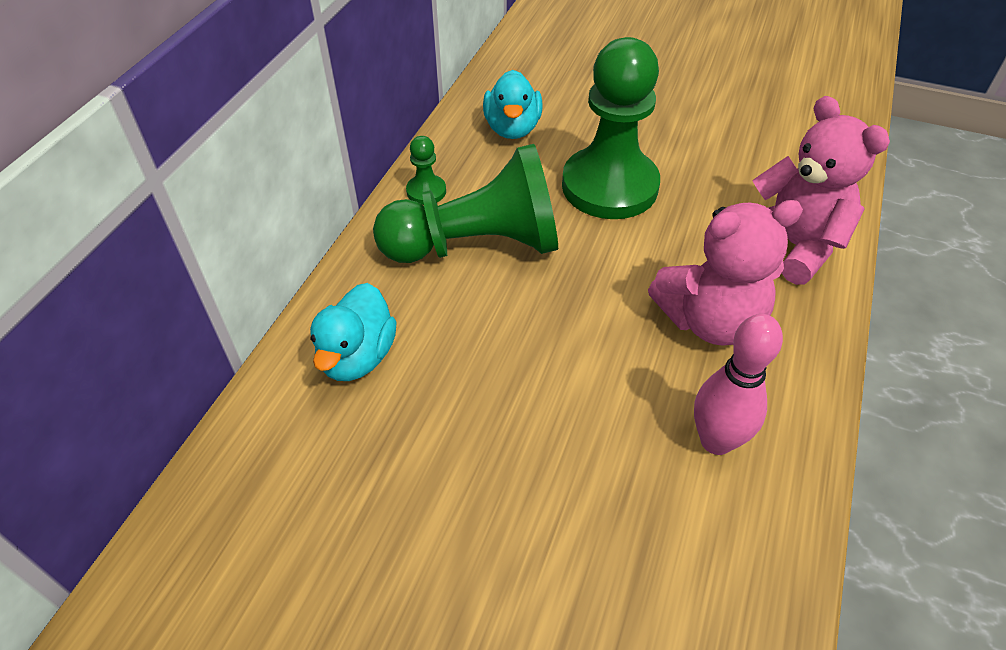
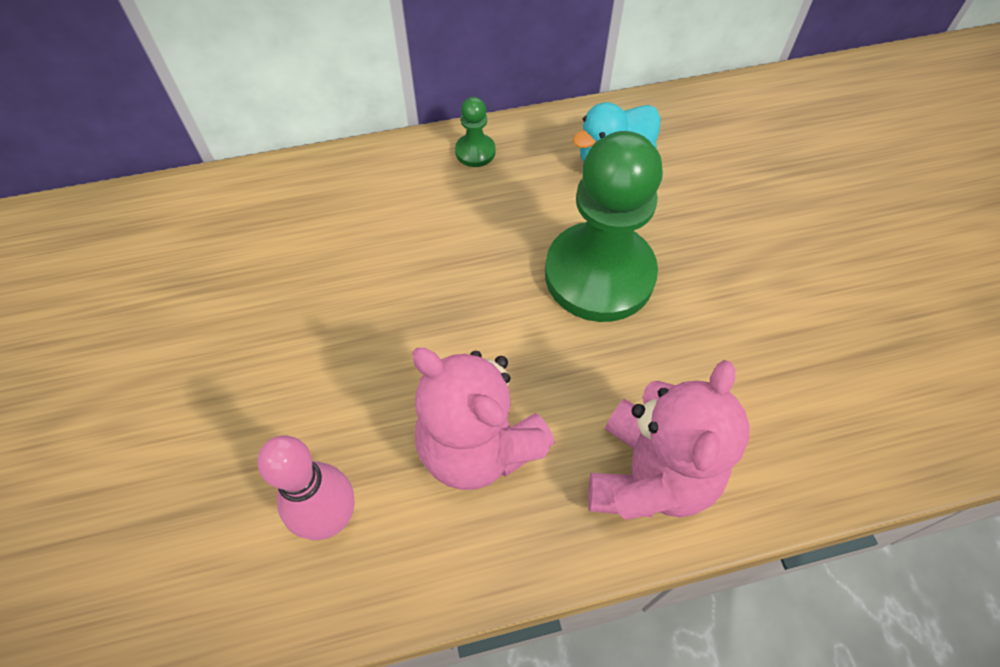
camera: 55 degrees right, 10 degrees up
(357, 357) = (263, 218): turquoise duck -> none
(477, 245) = (438, 221): green pawn -> none

